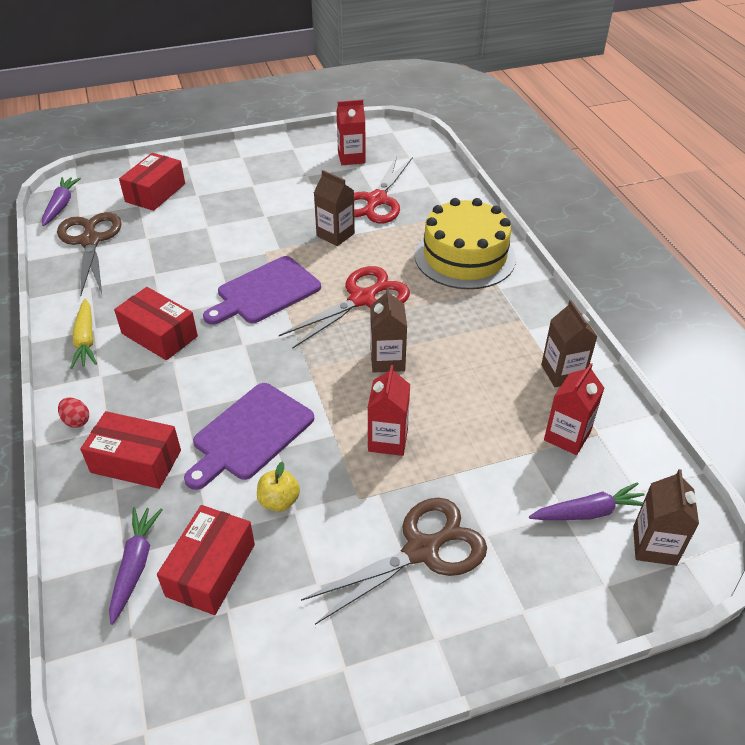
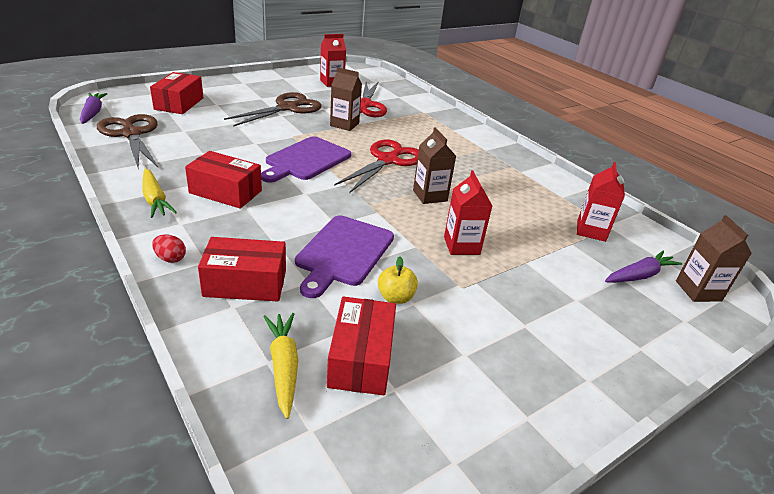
camera: 20 degrees left, 10 degrees down
(135, 566) = (283, 367): purple carrot -> yellow carrot
(422, 550) = (536, 317): brown scissors -> brown scissors (287, 108)
(464, 256) = (449, 133): yellow cake -> none
(562, 373) = (561, 194): brown carton -> none

